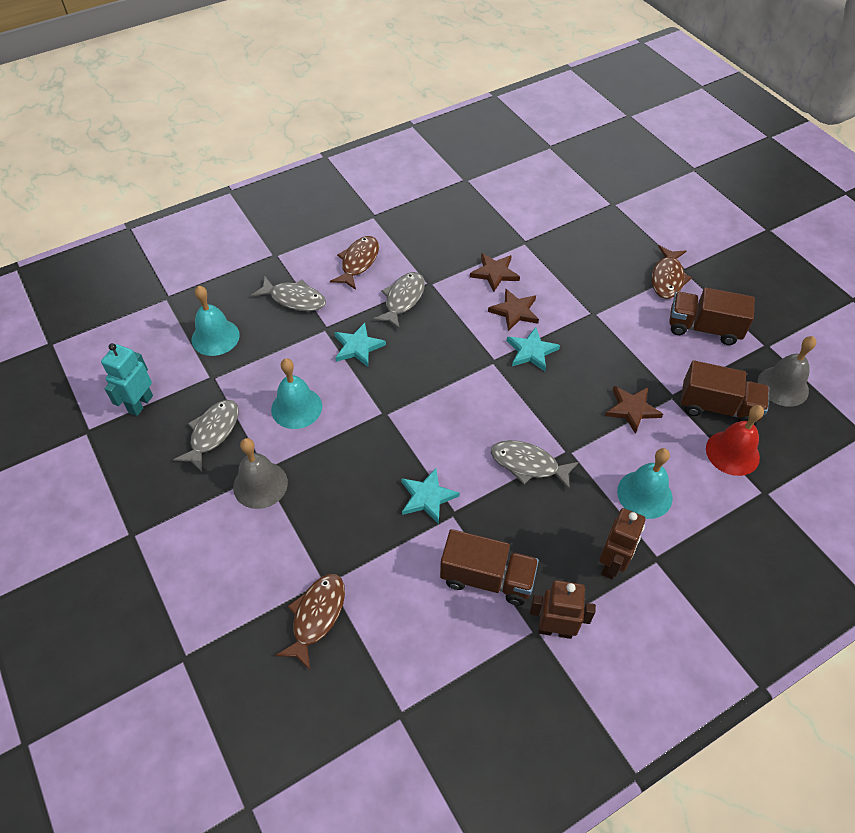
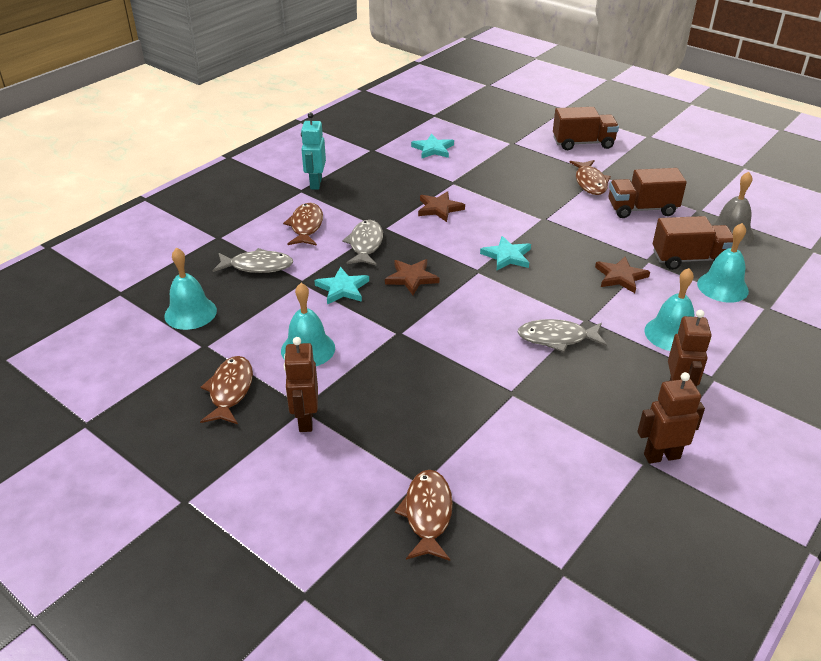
camera: 20 degrees left, 15 degrees down
(140, 404) = (136, 386): turquoise robot -> turquoise robot (315, 183)
(212, 433) = (230, 390): grey fish -> brown fish
(260, 484) = (305, 420): grey bell -> brown robot
(427, 497) = (479, 386): turquoise star -> turquoise star (433, 149)
(487, 578) = (574, 434): brown truck -> brown truck (583, 143)
(514, 311) = (474, 231): brown star -> brown star (411, 278)
(732, 453) = (722, 287): red bell -> turquoise bell

